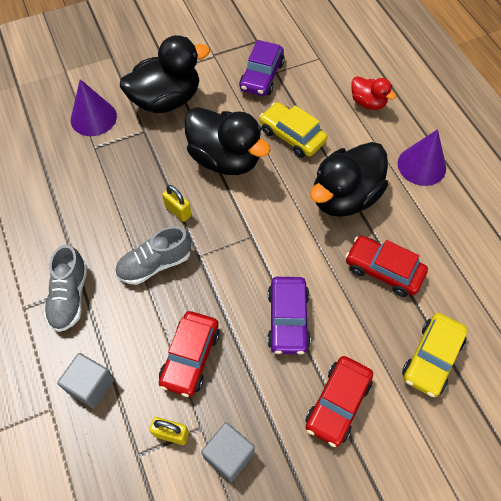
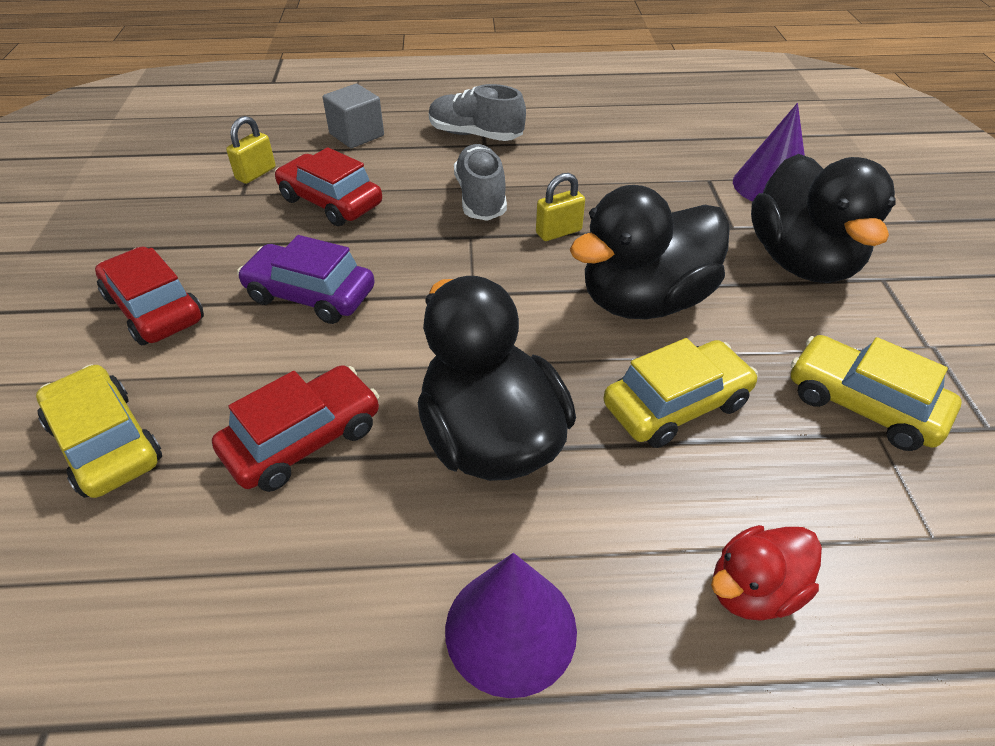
camera: 110 degrees right, 15 degrees down
(229, 455) = (193, 206): grey cube -> none
(262, 76) = (862, 404): purple car -> yellow car

